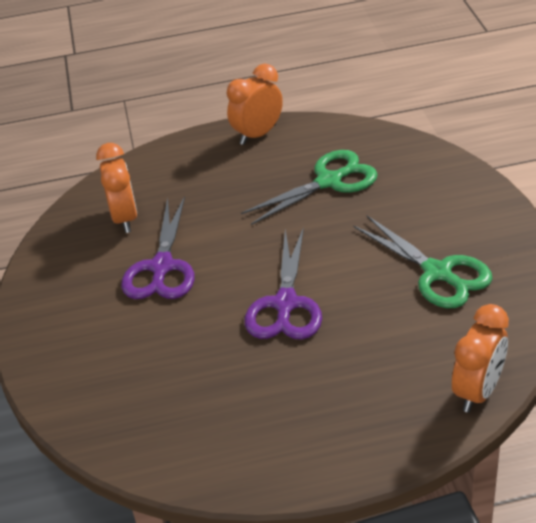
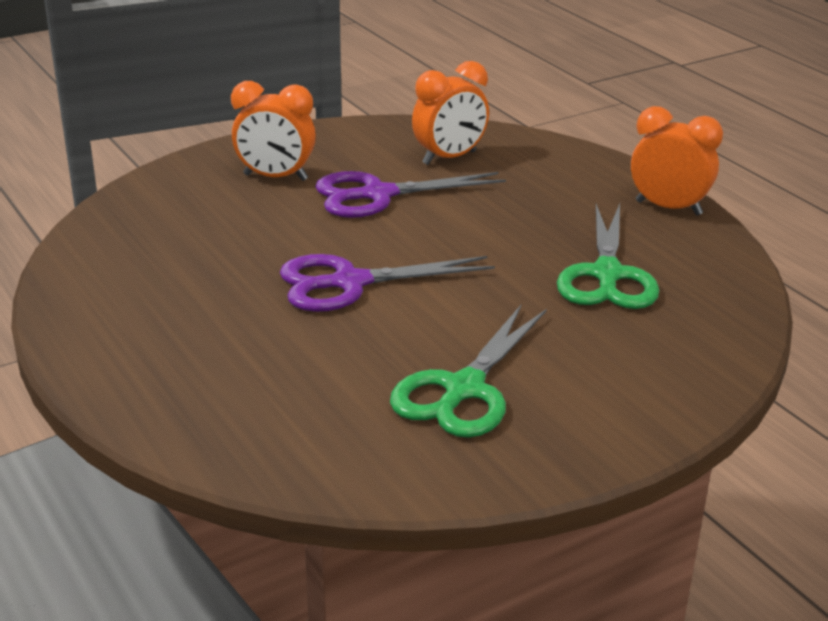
camera: 65 degrees right, 10 degrees down
(329, 181) = (607, 275): green scissors -> green scissors turned 60 degrees clockwise
(478, 391) = (239, 453): orange clock -> orange clock (275, 177)

